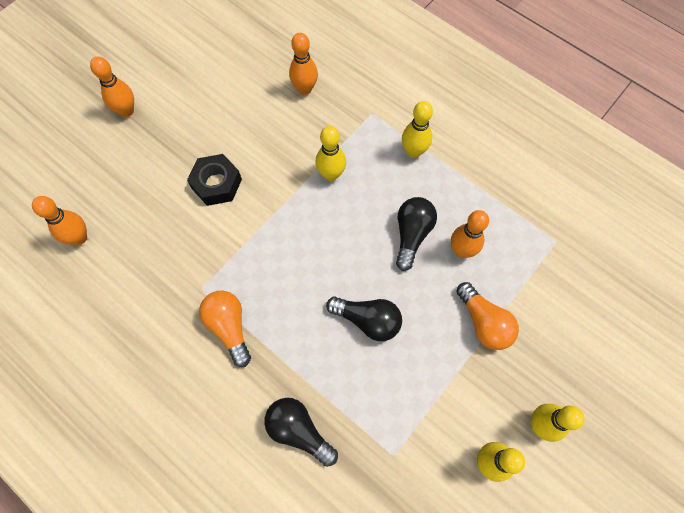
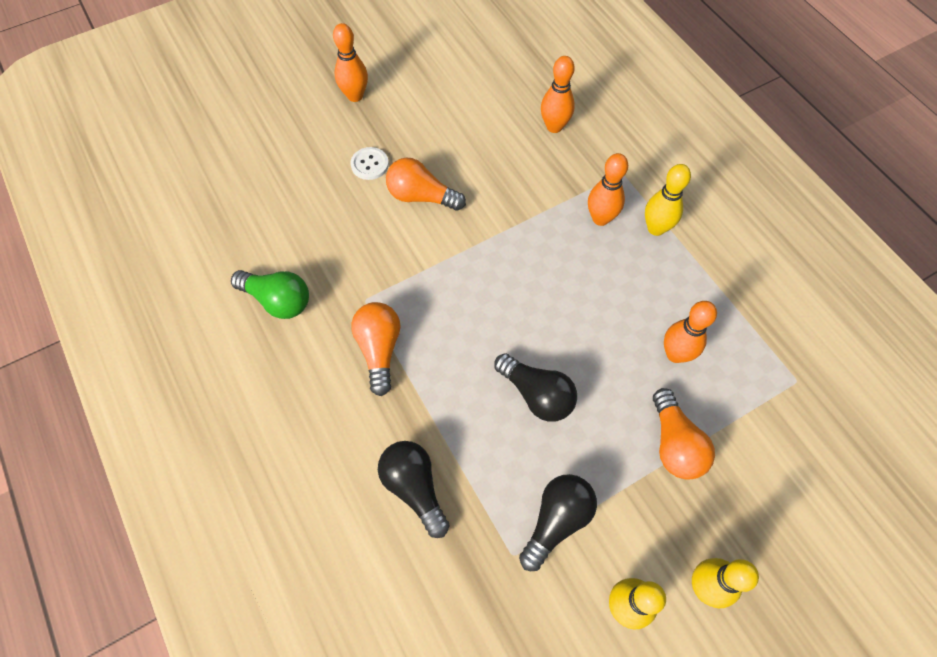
camera: 20 degrees right, 5 degrees down
(79, 238) = (259, 207): orange bowling pin -> orange bowling pin (600, 218)
(128, 314) = (278, 300): none -> green light bulb
(162, 169) = (369, 164): none -> white button
(216, 184) = (421, 196): black nut -> orange light bulb
(331, 174) = (551, 224): yellow bowling pin -> none
(411, 235) = (621, 318): black light bulb -> black light bulb (556, 521)

